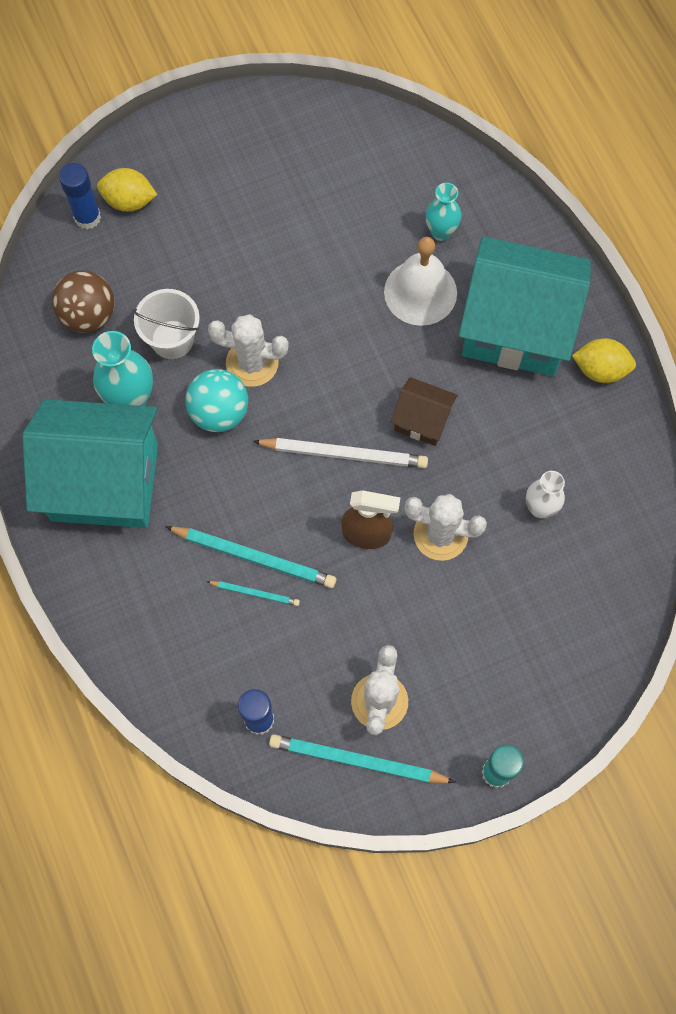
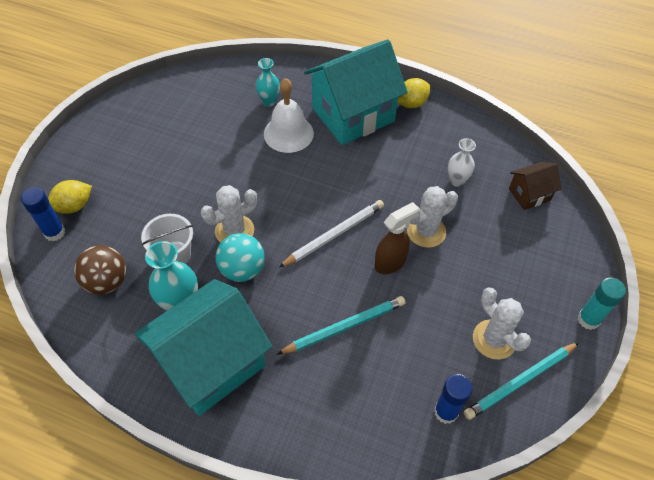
camera: 45 degrees left, 15 degrees down
(254, 593) = (366, 345): turquoise pencil -> none
(422, 420) = (355, 188): brown house -> brown house (529, 194)

